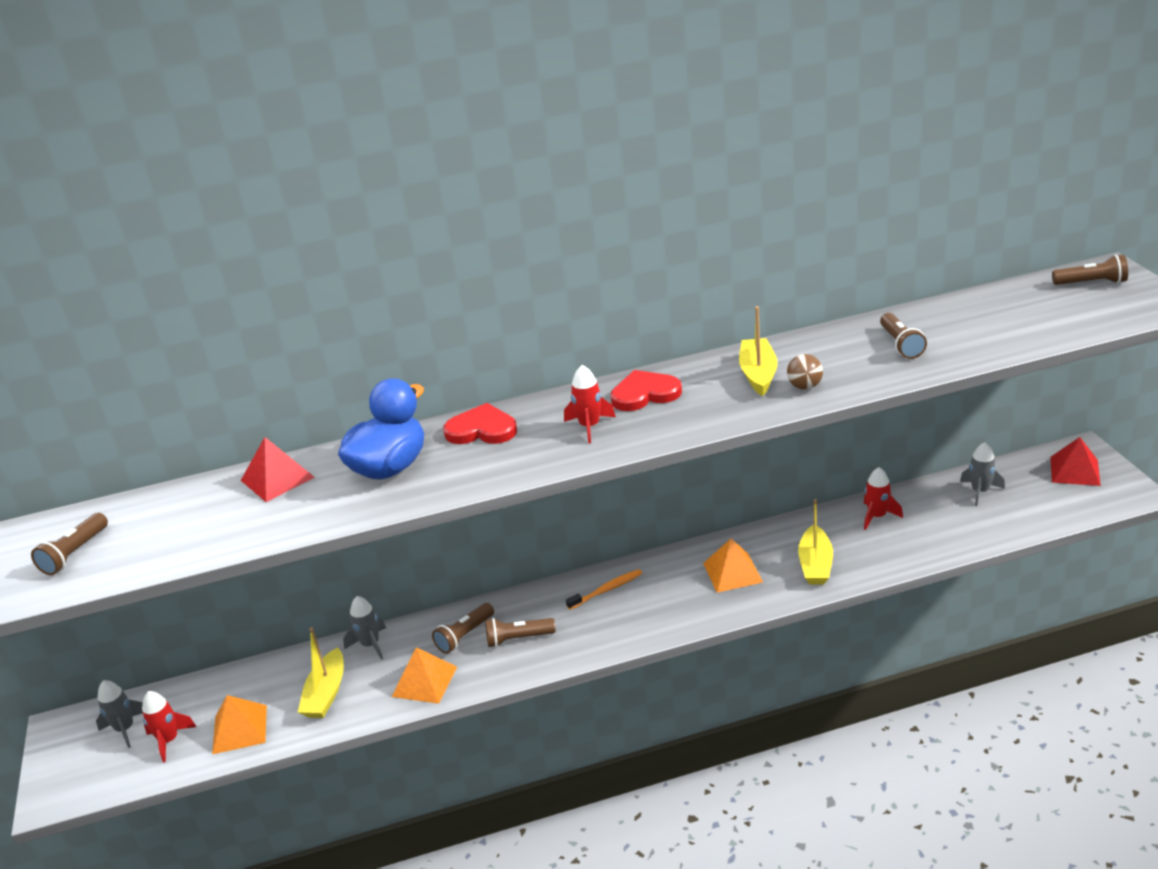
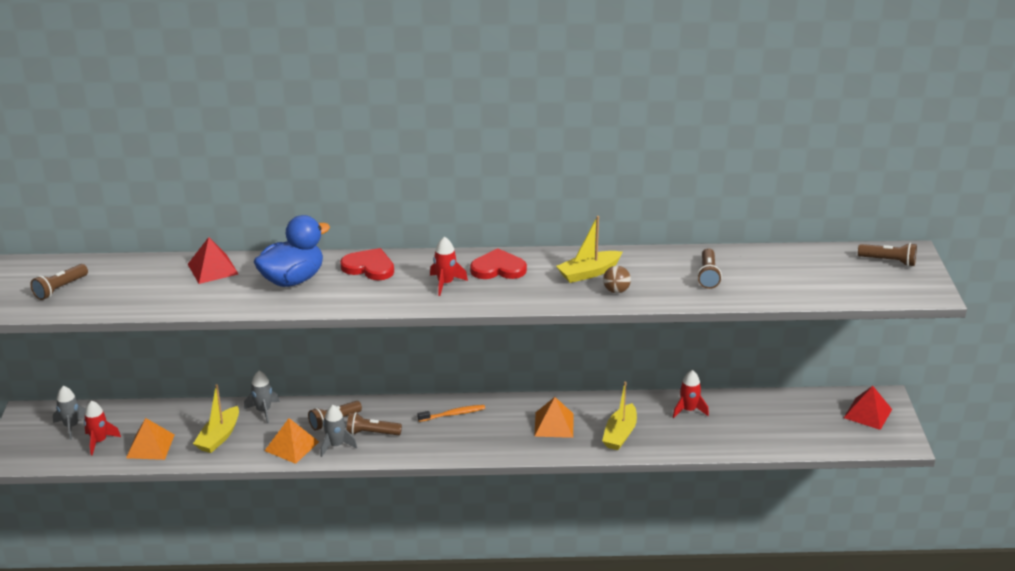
camera: 10 degrees right, 0 degrees up
(758, 374) = (589, 273): yellow boat -> yellow boat turned 135 degrees counterclockwise
(980, 491) = (781, 411): grey rocket -> grey rocket (336, 445)

